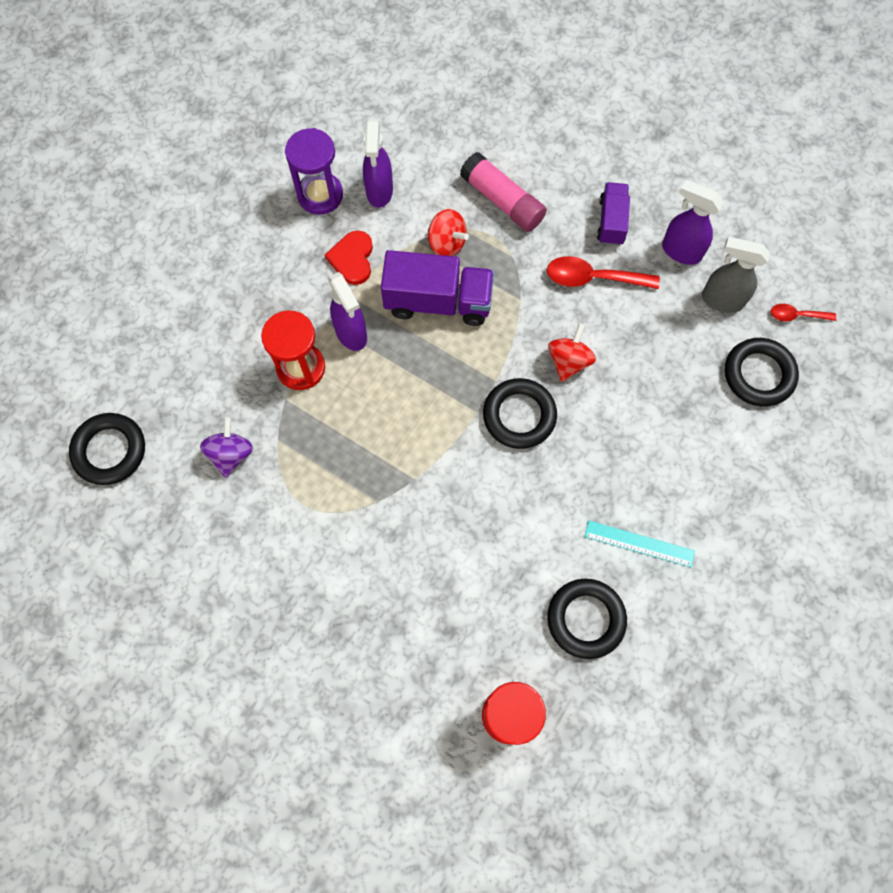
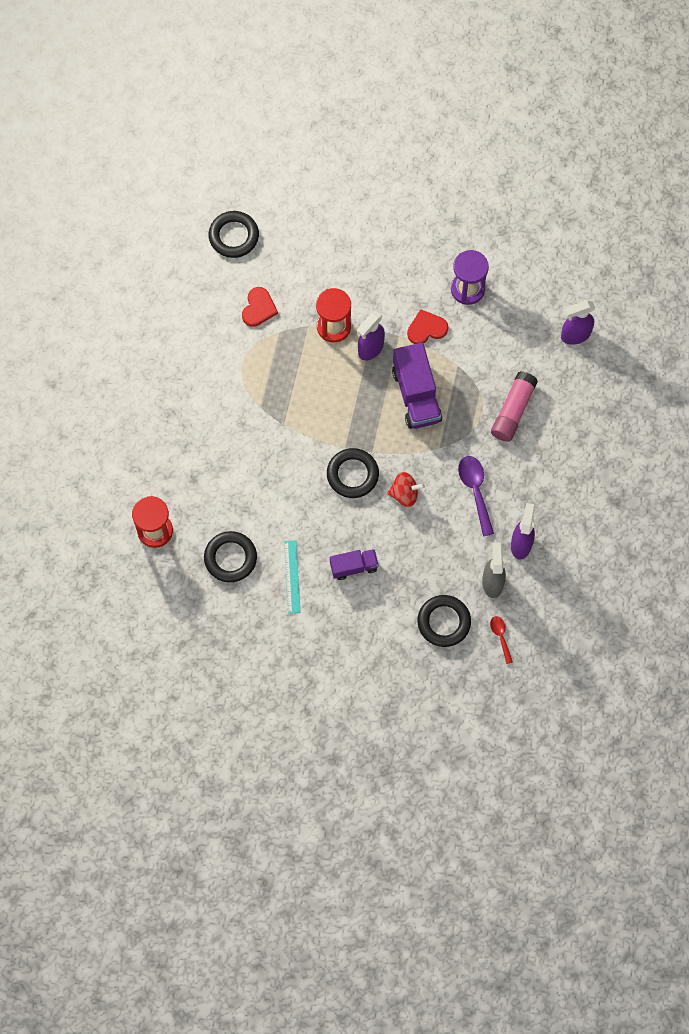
camera: 70 degrees right, 0 degrees up
(231, 454) = (258, 308): purple spinning top -> red heart
(379, 191) = (486, 327): purple spray bottle -> purple spray bottle (575, 335)
(447, 243) = (463, 385): red spinning top -> none
(593, 278) = (475, 491): red spoon -> purple spoon
(611, 221) = (526, 490): purple truck -> purple truck (354, 567)

